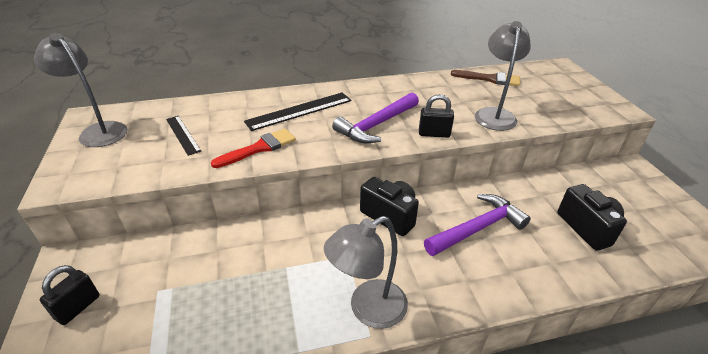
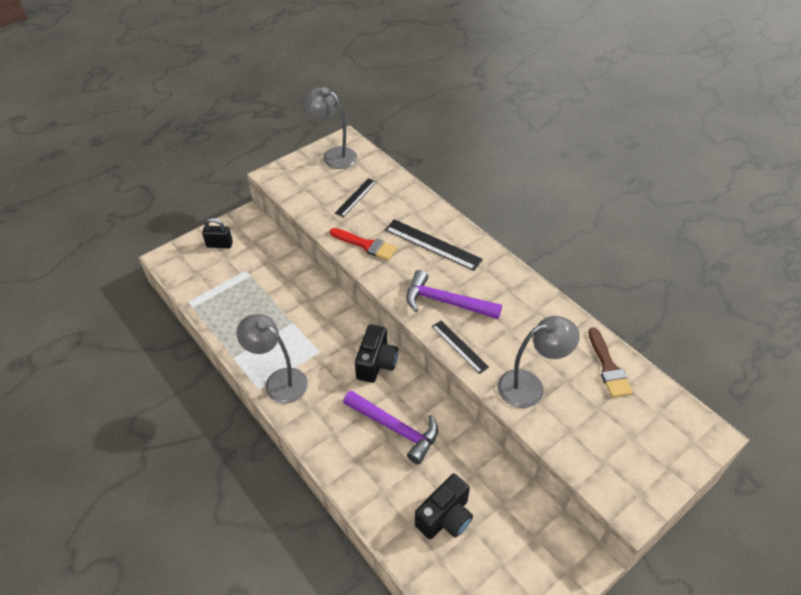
camera: 65 degrees right, 10 degrees up
(98, 131) = (333, 156): grey lamp -> grey lamp turned 75 degrees counterclockwise
(434, 134) = (459, 346): black padlock -> black ruler

